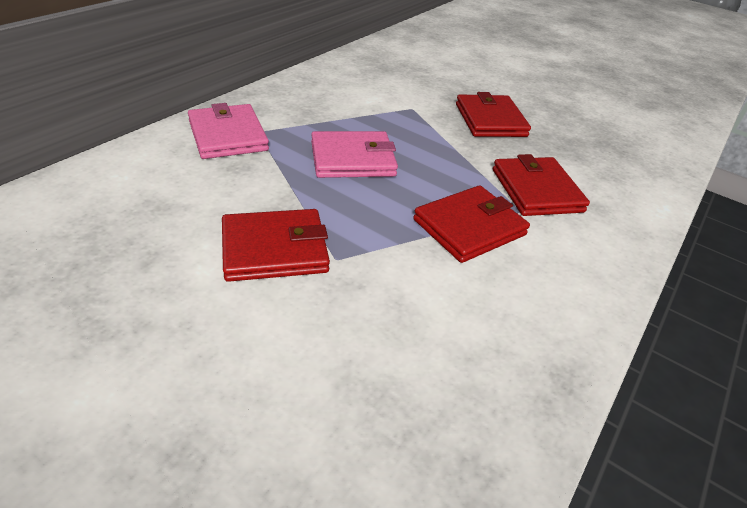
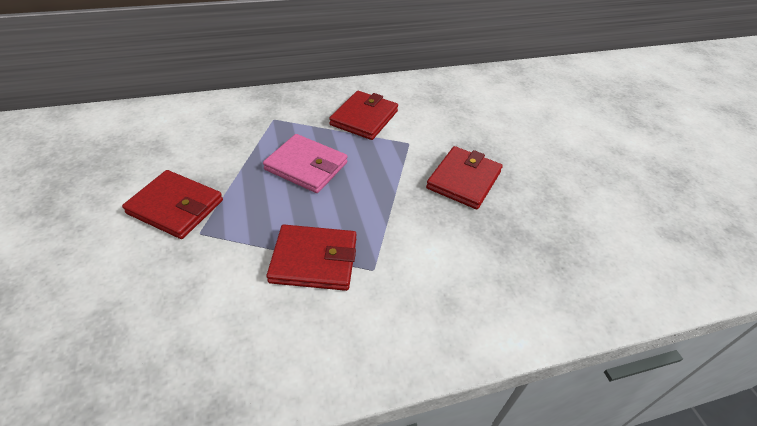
camera: 40 degrees right, 5 degrees up
(228, 135) = (252, 115): pink wallet -> none
(536, 190) = (413, 260): red wallet -> red wallet (364, 118)

